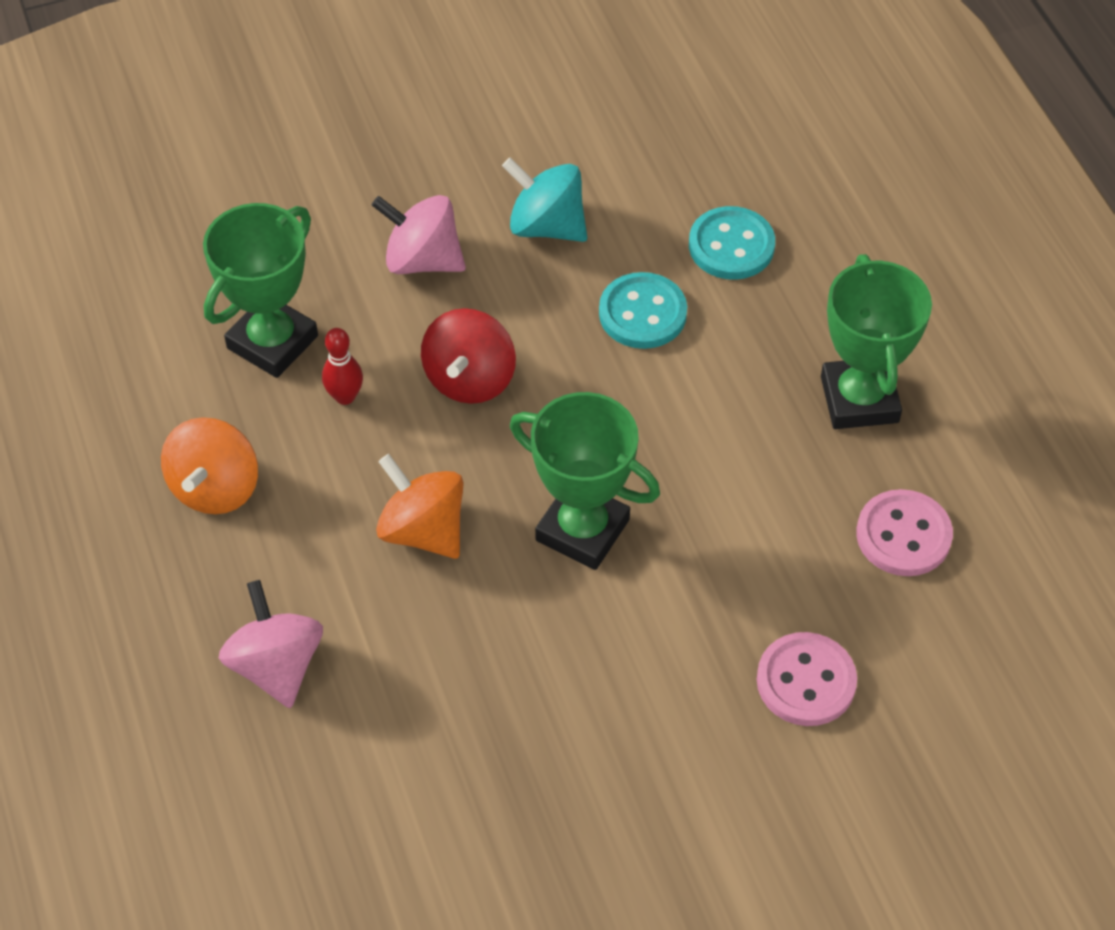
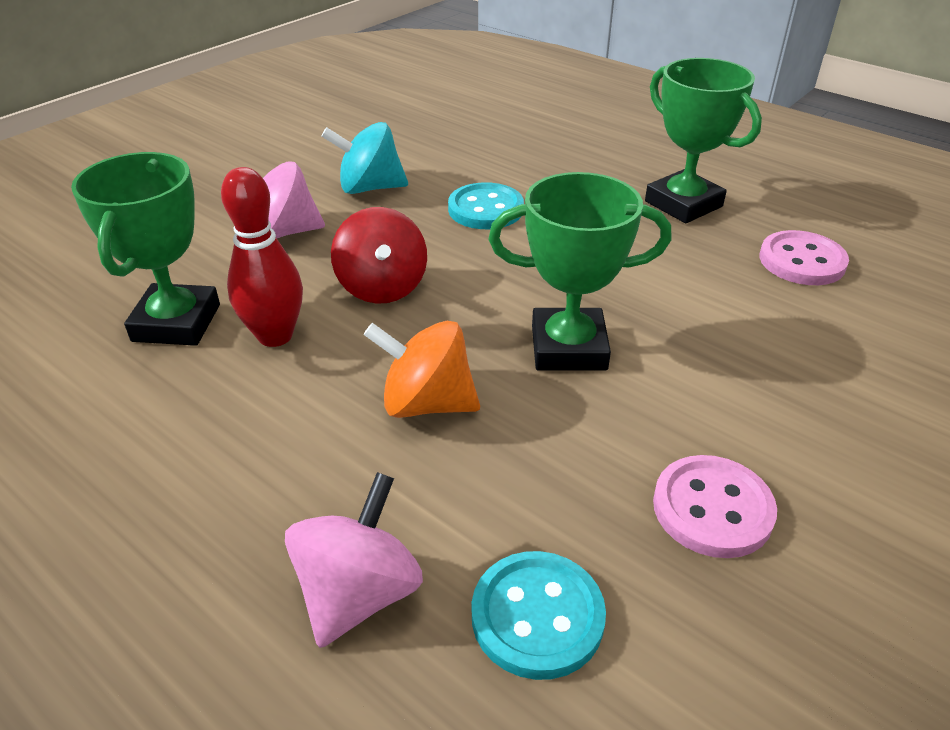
camera: 30 degrees left, 15 degrees down
(215, 488) = (180, 453): orange spinning top -> none
(276, 665) = (359, 593): pink spinning top -> pink spinning top turned 75 degrees clockwise
(345, 396) = (275, 336): red bowling pin -> red bowling pin, size x1.67
(731, 246) = (513, 161): turquoise button -> turquoise button (537, 616)
(806, 681) = (853, 376): pink button -> pink button (712, 509)

